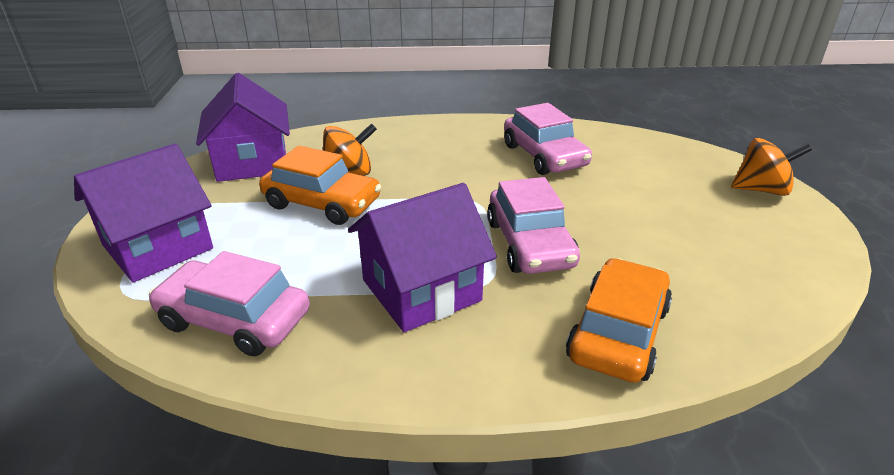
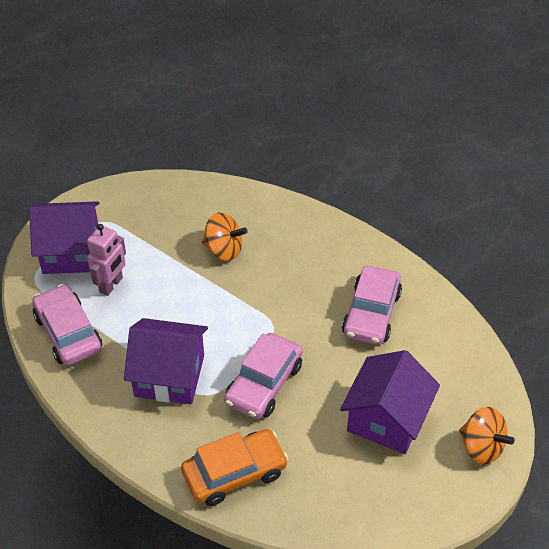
camera: 40 degrees right, 15 degrees up
(247, 250) = (111, 285): none -> pink robot
(252, 162) = (176, 201): purple house -> purple house (386, 419)
(322, 203) = (183, 269): orange car -> none

